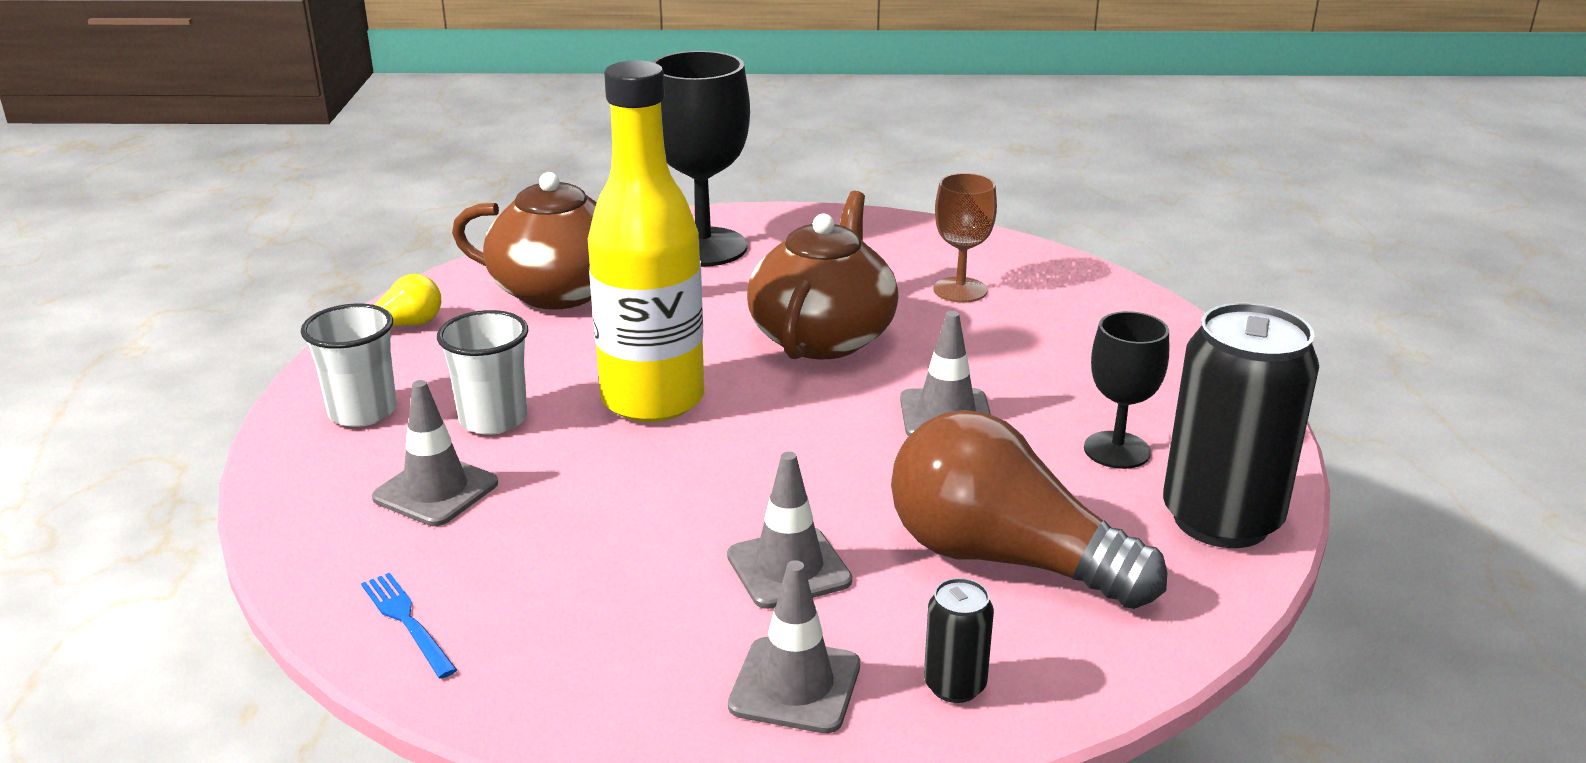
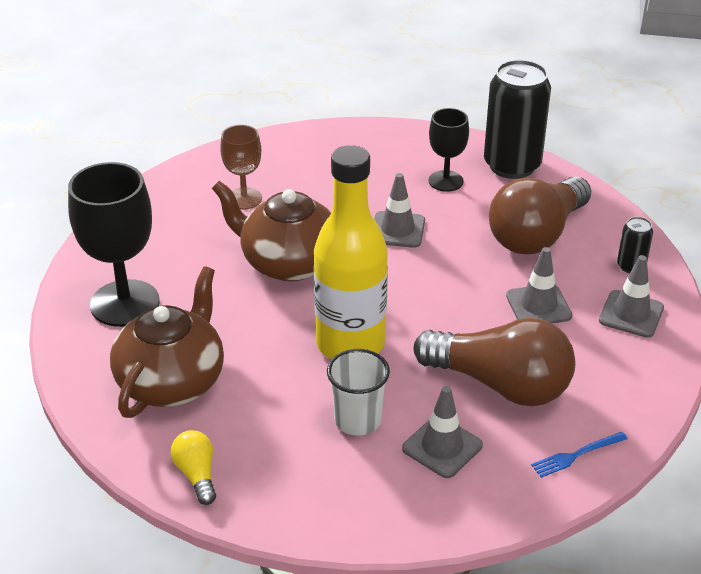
camera: 80 degrees left, 10 degrees up
(362, 412) = (330, 490): white cup -> none
(575, 536) = (500, 384): none -> brown light bulb

